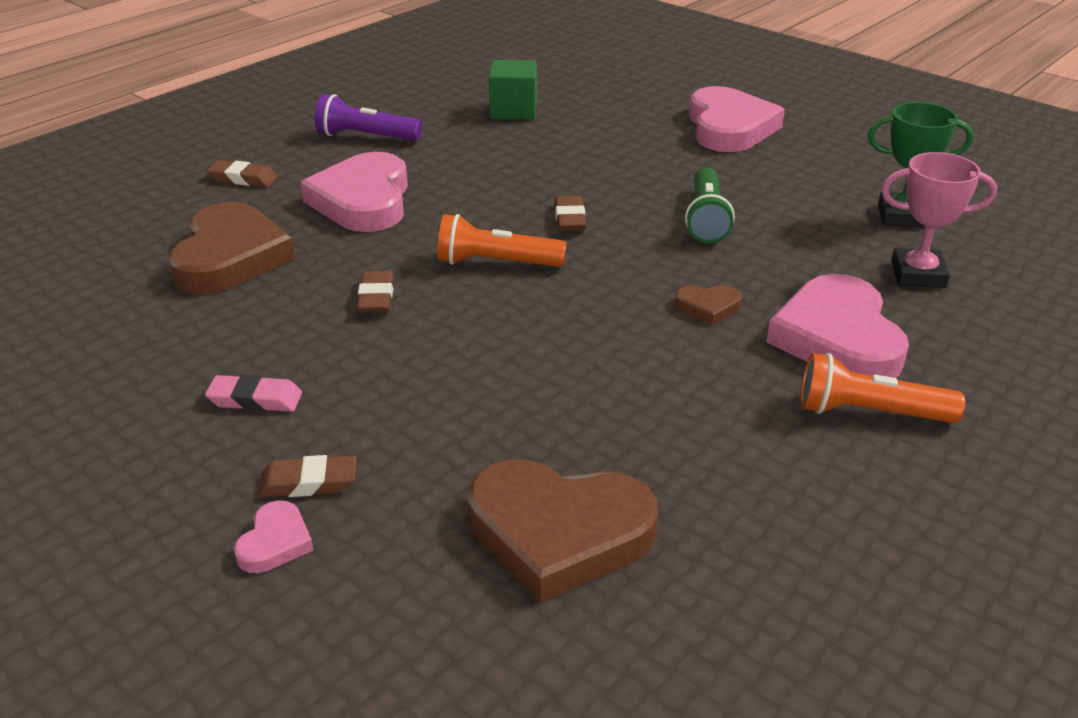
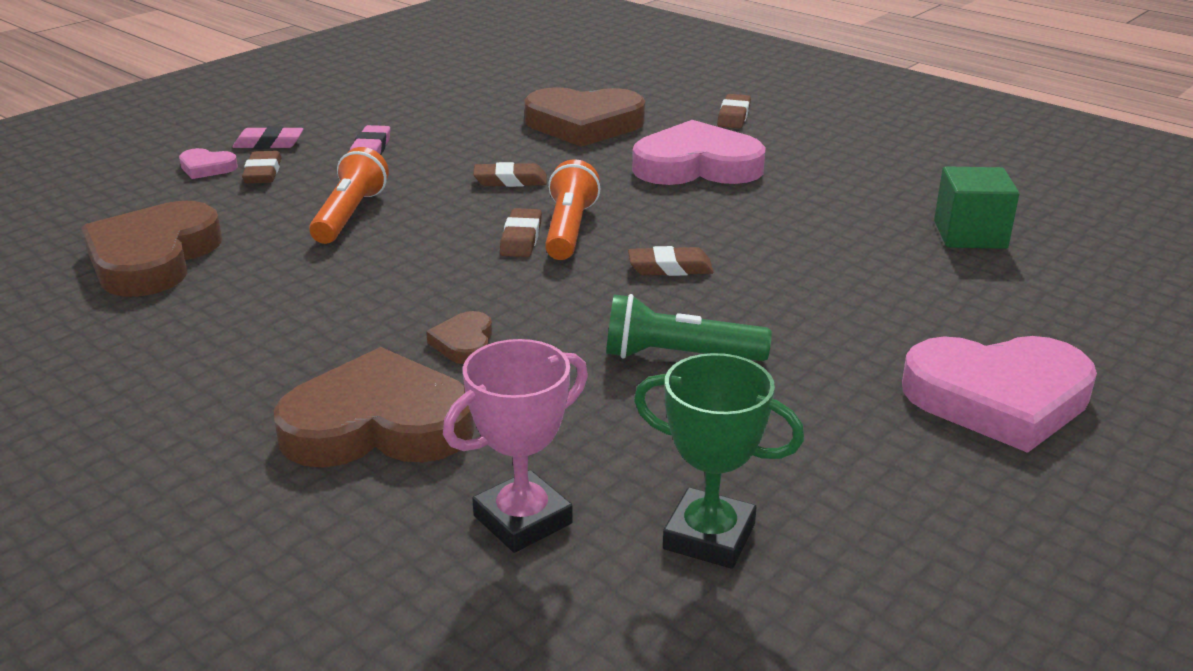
camera: 90 degrees right, 5 degrees down
(200, 494) = (269, 143): none -> pink eraser
(366, 137) = (850, 159): purple flashlight -> none
(513, 287) = (521, 238): none -> brown eraser
(837, 338) = (378, 425): pink heart -> brown heart
(869, 412) = (229, 426): orange flashlight -> orange flashlight (350, 215)
(901, 216) = (709, 537): green trophy -> green trophy turned 75 degrees counterclockwise
(918, 274) = (523, 520): pink trophy -> pink trophy turned 45 degrees clockwise

